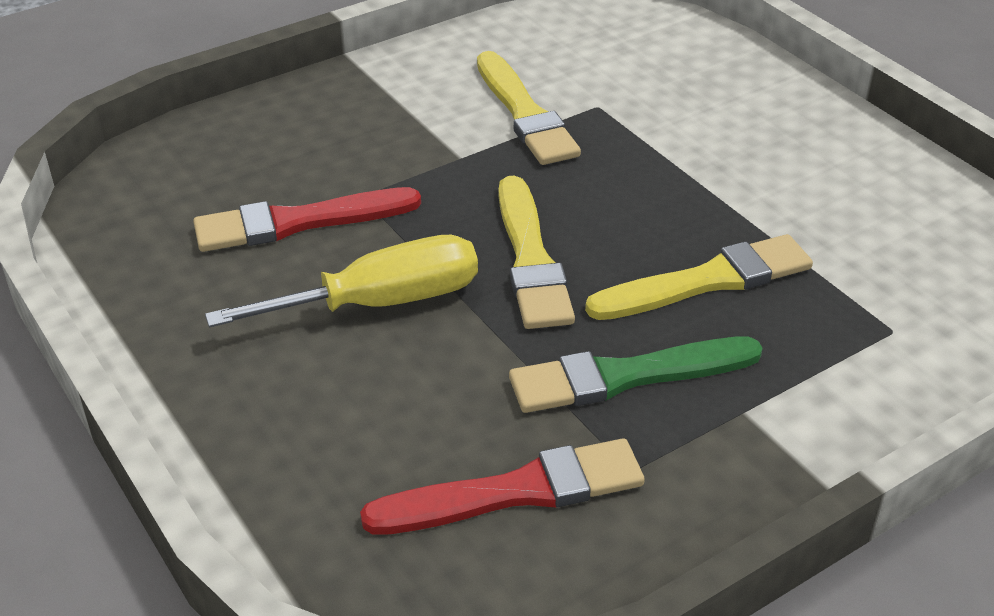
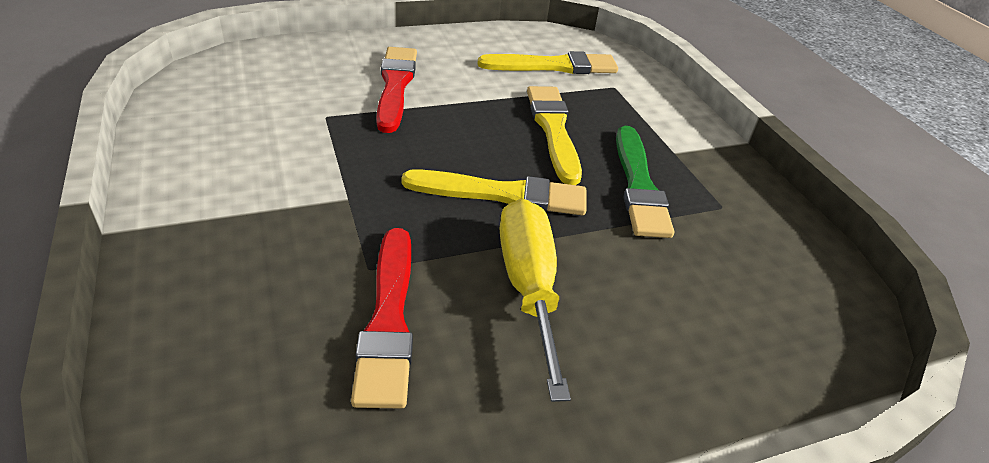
camera: 80 degrees left, 0 degrees up
(514, 492) = (745, 261): red brush -> red brush (395, 86)
(524, 113) = (309, 151): yellow brush -> yellow brush (553, 66)

